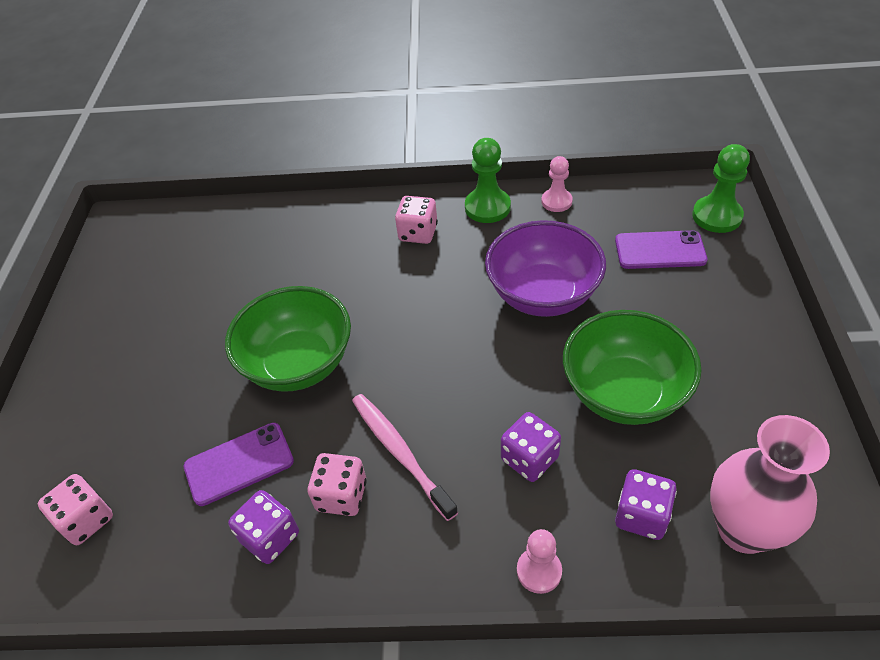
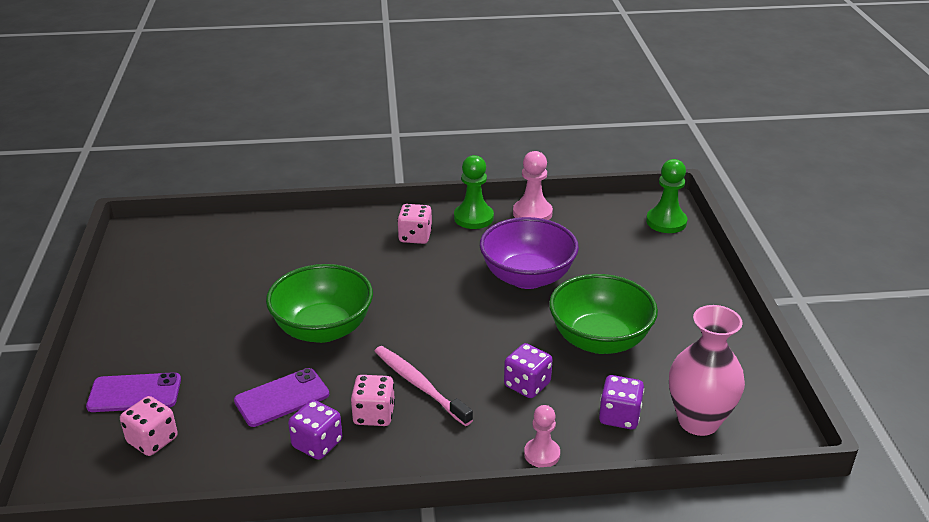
camera: 10 degrees left, 15 degrees down
(556, 201) = (532, 213): pink pawn -> pink pawn, size x1.50
(660, 250) = (621, 246): purple phone -> purple phone (134, 393)

